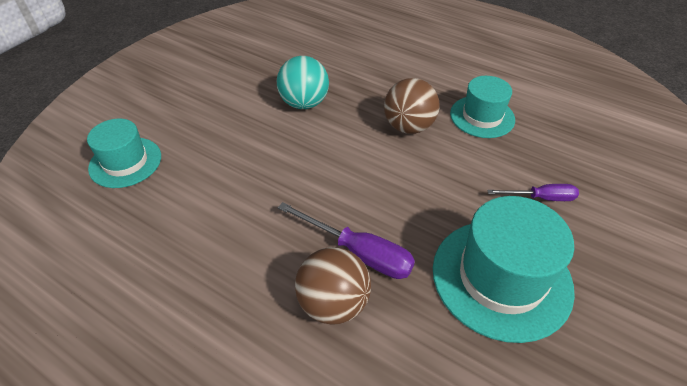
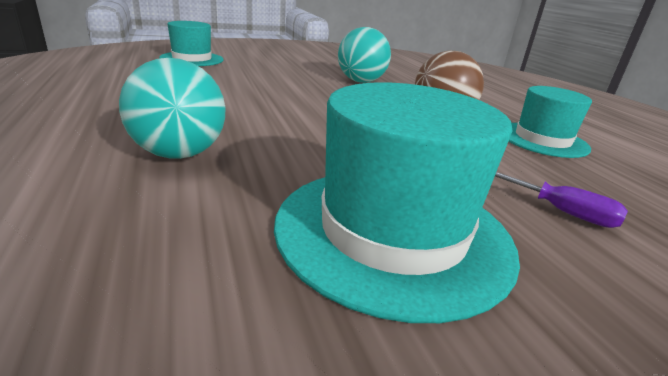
camera: 35 degrees right, 20 degrees down
(333, 303) = (179, 154): brown ball -> turquoise ball
(358, 252) = (261, 144): purple screwdriver -> none

